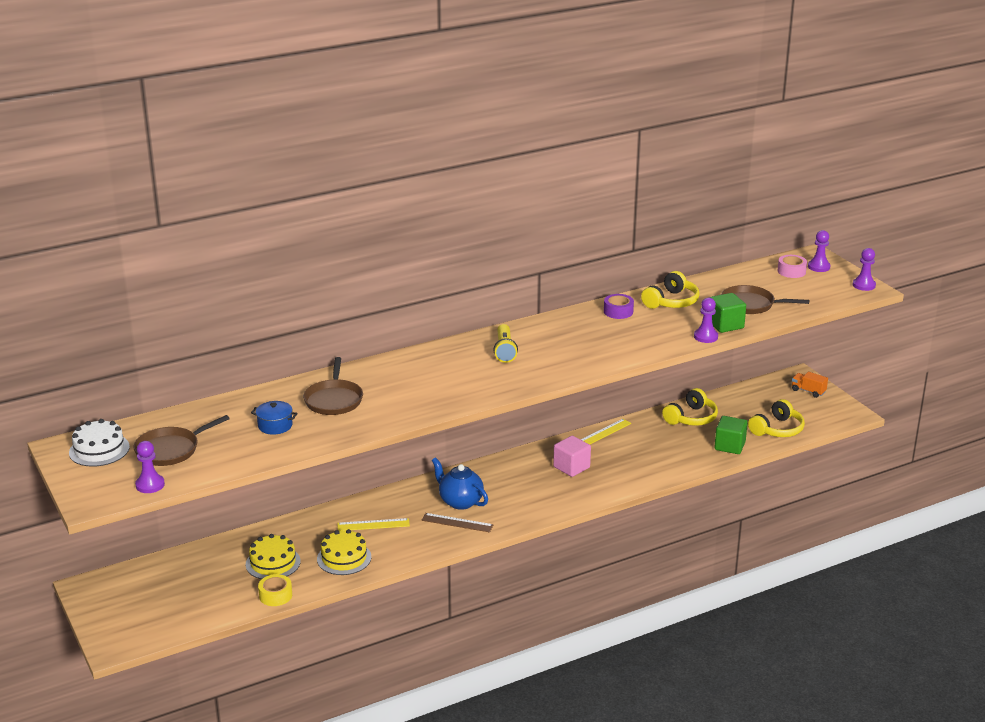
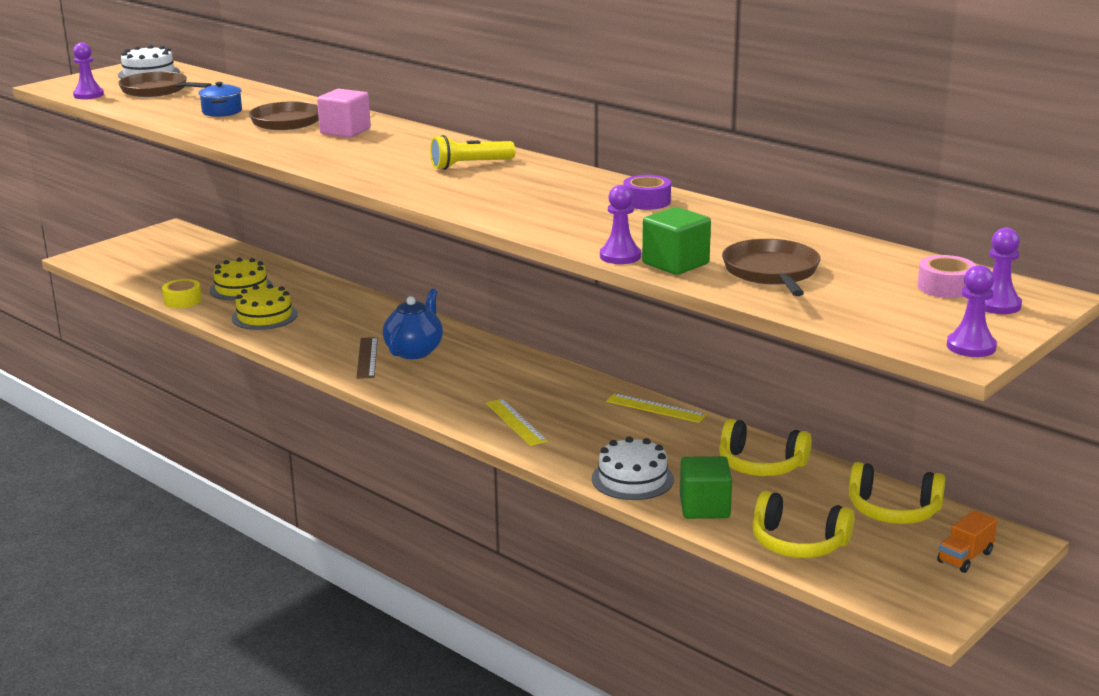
camera: 70 degrees right, 5 degrees down
(373, 524) = (338, 317): yellow ruler -> yellow ruler (516, 422)
(571, 467) = (545, 401): pink cube -> pink cube (345, 131)
(671, 302) = (717, 225): yellow headphones -> yellow headphones (893, 510)
(687, 460) = (632, 479): none -> white cake
(808, 391) = (965, 557): orange truck -> orange truck turned 150 degrees counterclockwise

